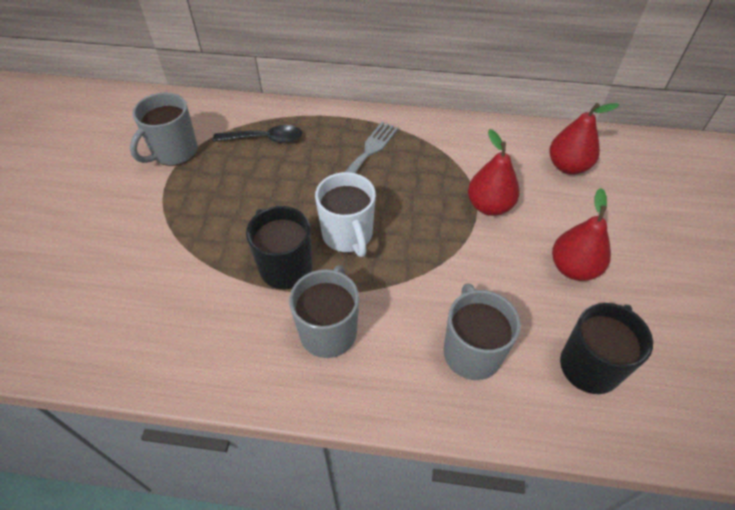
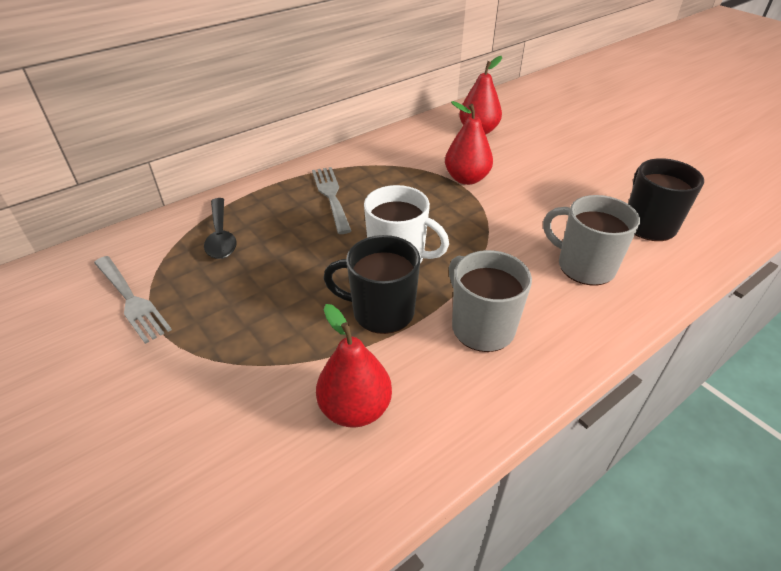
camera: 45 degrees left, 10 degrees down
(174, 152) = (131, 300): grey mug -> grey fork
(265, 139) = (221, 236): black spoon -> black spoon turned 120 degrees clockwise
(573, 268) = (564, 182): red pear -> red pear (355, 408)

